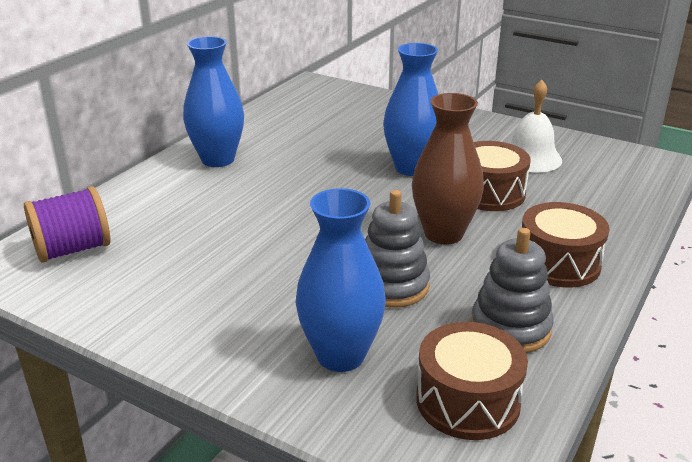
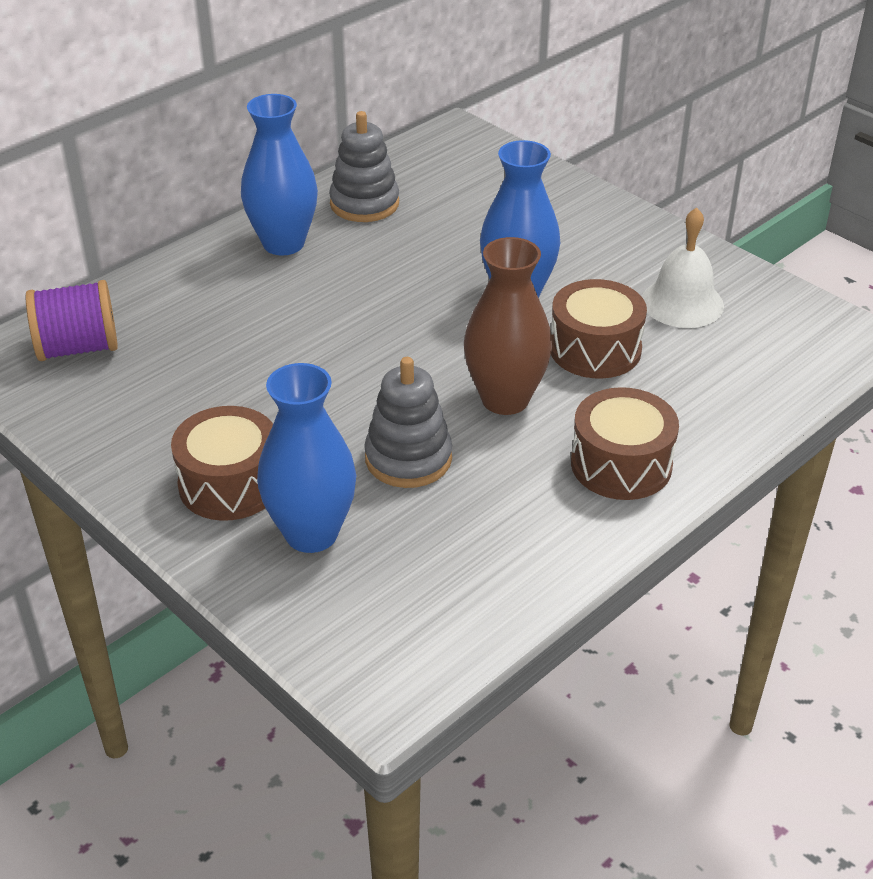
camera: 15 degrees right, 10 degrees up
(467, 401) = (419, 611): brown drum -> brown drum (230, 484)
(510, 328) = (513, 537): grey stacking toy -> grey stacking toy (364, 204)

